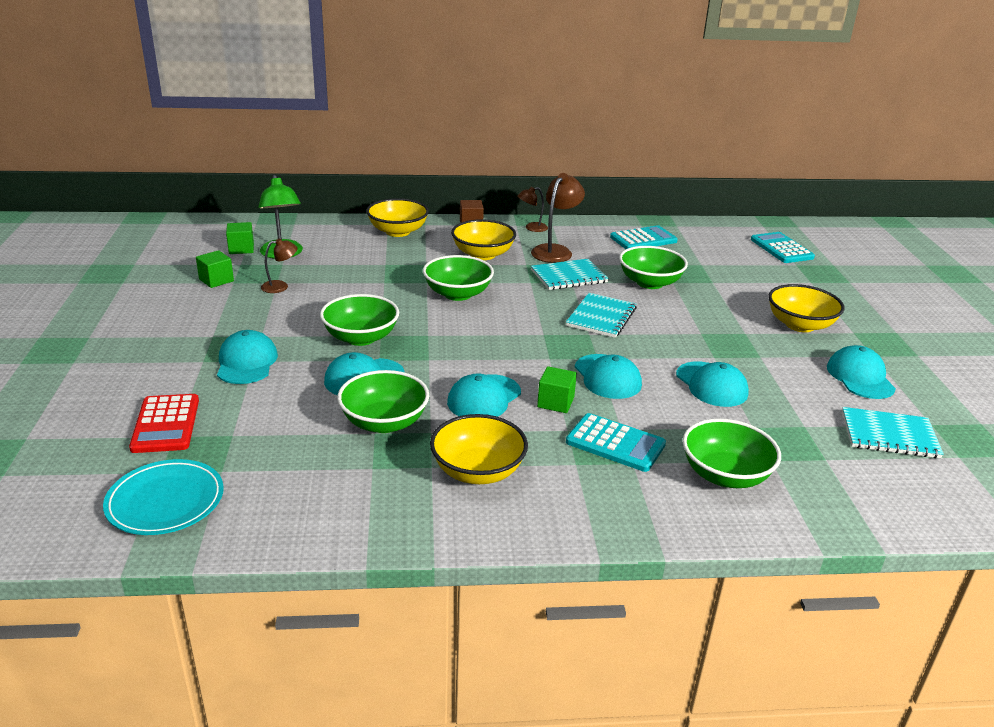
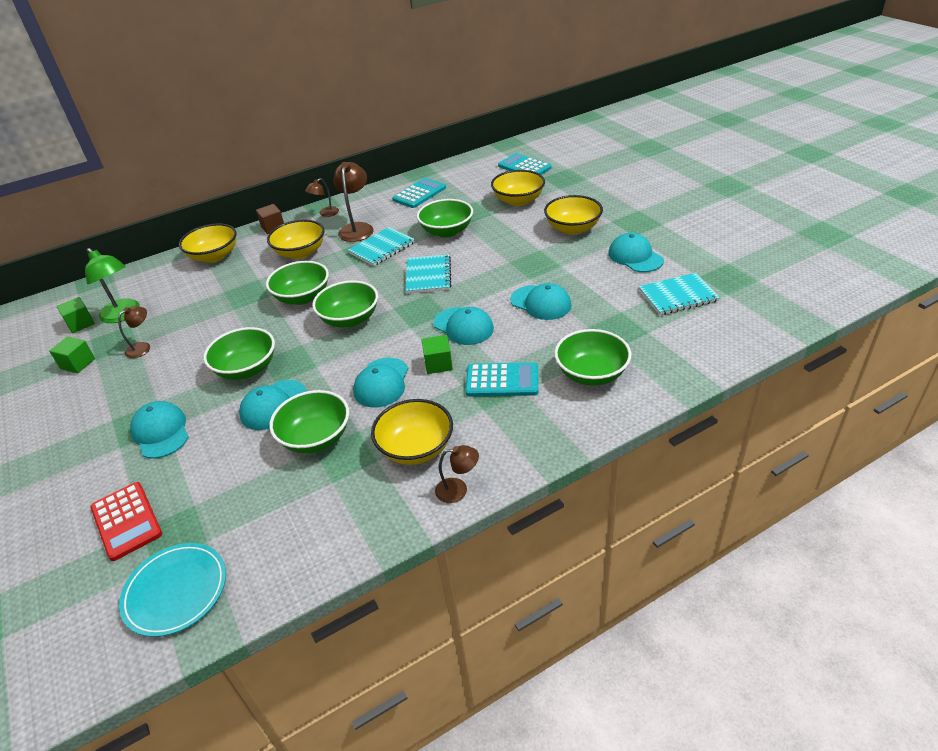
camera: 20 degrees left, 10 degrees up
(491, 329) = (350, 319): none -> green bowl
(495, 528) = (458, 490): none -> brown lamp
(752, 278) = (518, 200): none -> yellow bowl

